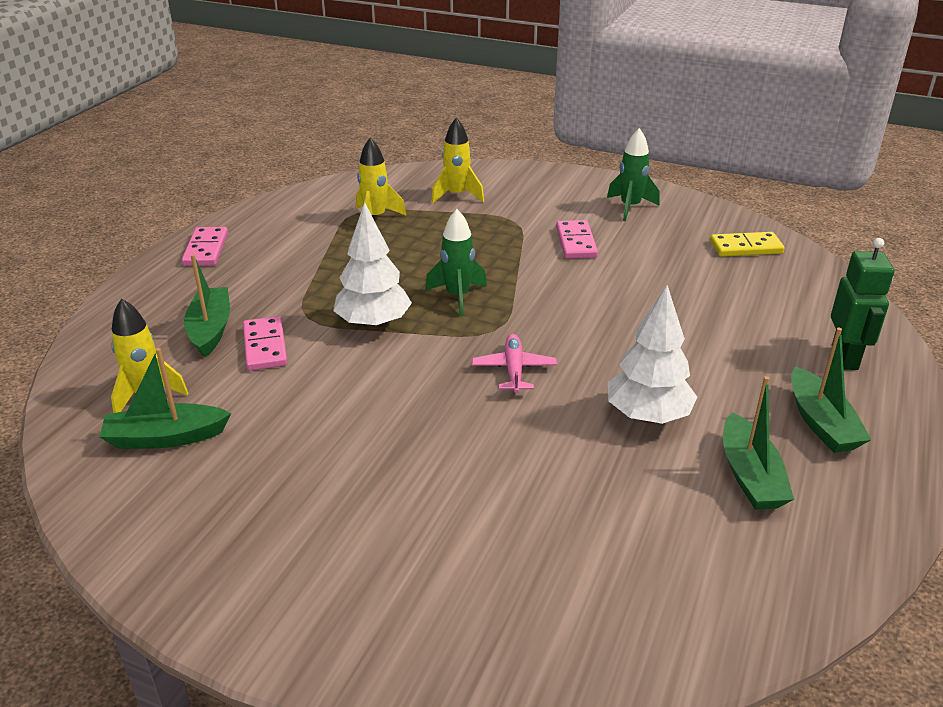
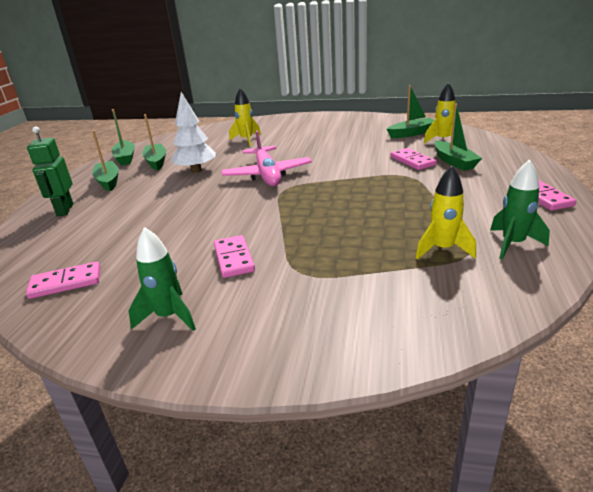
camera: 170 degrees right, 5 degrees down
(373, 324) = (362, 179): white tree -> none
(457, 195) = (382, 295): yellow rocket -> yellow rocket (246, 140)
(457, 297) = (318, 200): green rocket -> green rocket (512, 244)
(514, 370) = (267, 174): pink plane -> pink plane, size x1.87
(746, 247) = (66, 283): yellow domino -> pink domino
(844, 519) = (125, 158): none -> green boat

